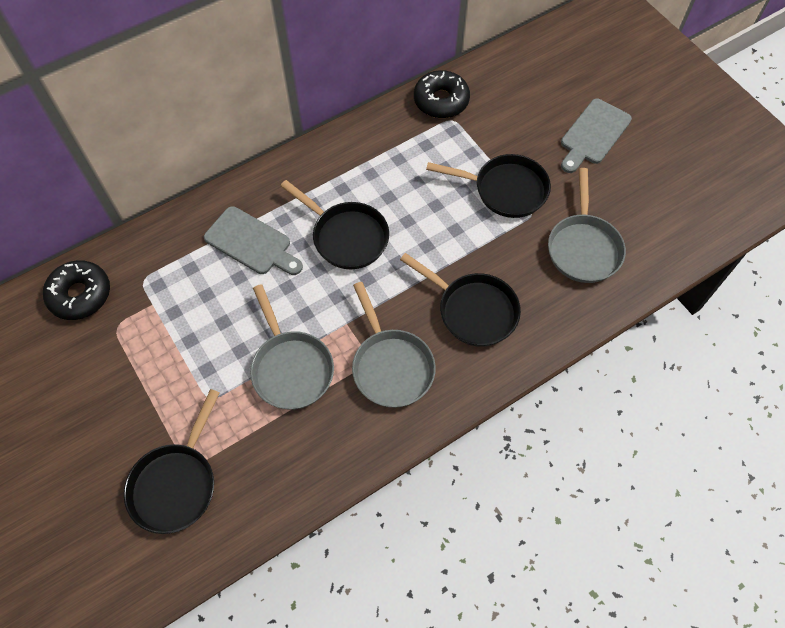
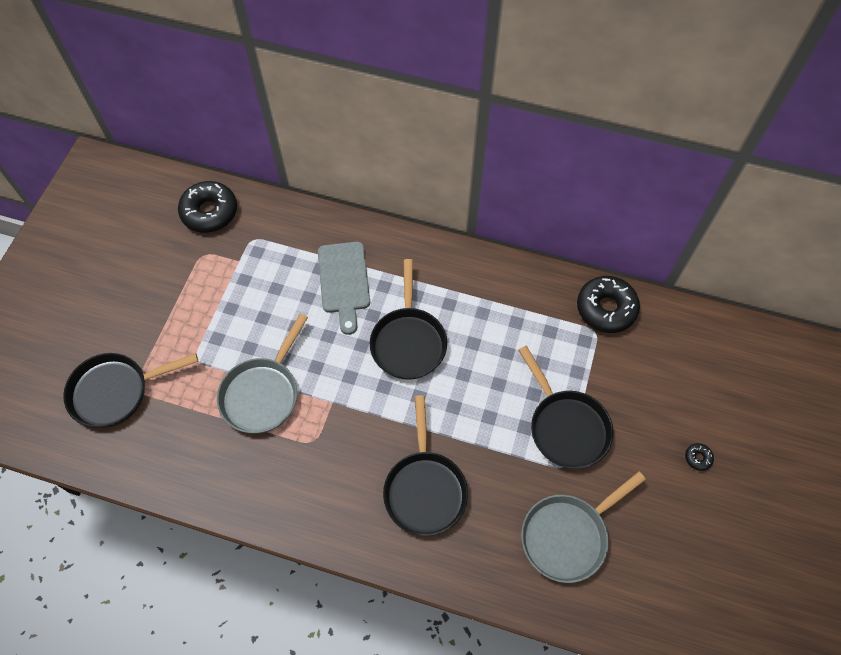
camera: 50 degrees right, 0 degrees up
(390, 366) = (322, 463): grey pan -> none
(593, 134) = (698, 458): grey cutting board -> black donut

